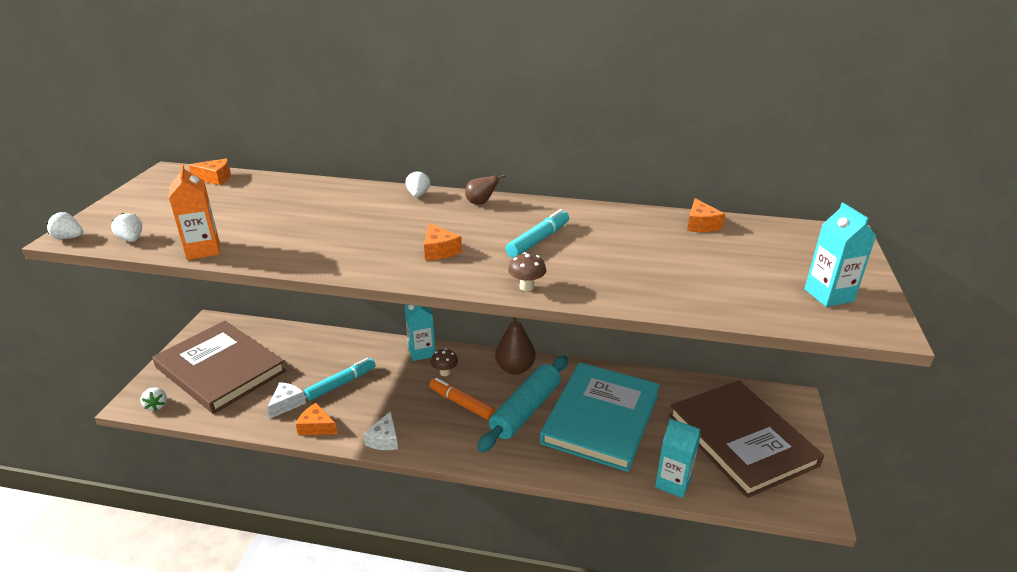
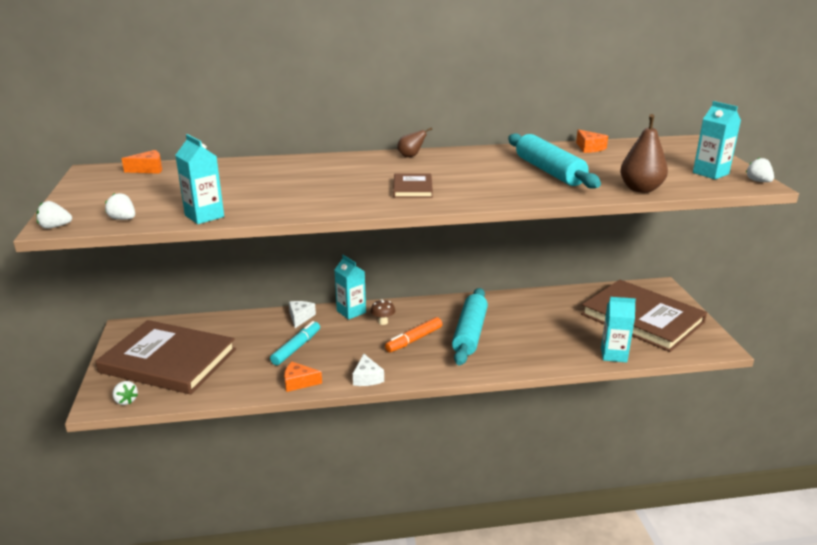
camera: 20 degrees left, 5 degrees down
(203, 250) = (204, 216): orange carton -> turquoise carton
(287, 404) = (257, 372): white cheese -> white cheese (300, 317)
(418, 195) = (352, 158): white strawberry -> white strawberry (758, 181)
(439, 250) = (412, 188): orange cheese -> brown book
(461, 403) = (414, 340): orange marker -> orange marker turned 60 degrees counterclockwise
(515, 368) = (440, 307): brown pear -> brown pear (640, 189)
(526, 287) = (505, 199): brown mushroom -> none
(538, 240) = (482, 172): turquoise marker -> none
(600, 418) = (532, 326): turquoise book -> none
(617, 253) = (549, 171): none -> turquoise rolling pin

